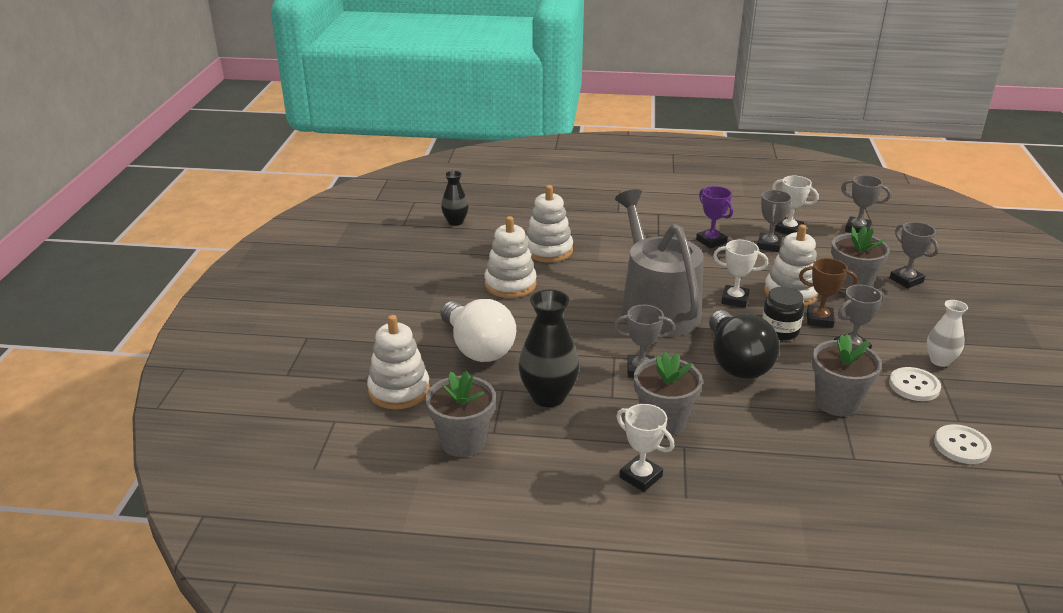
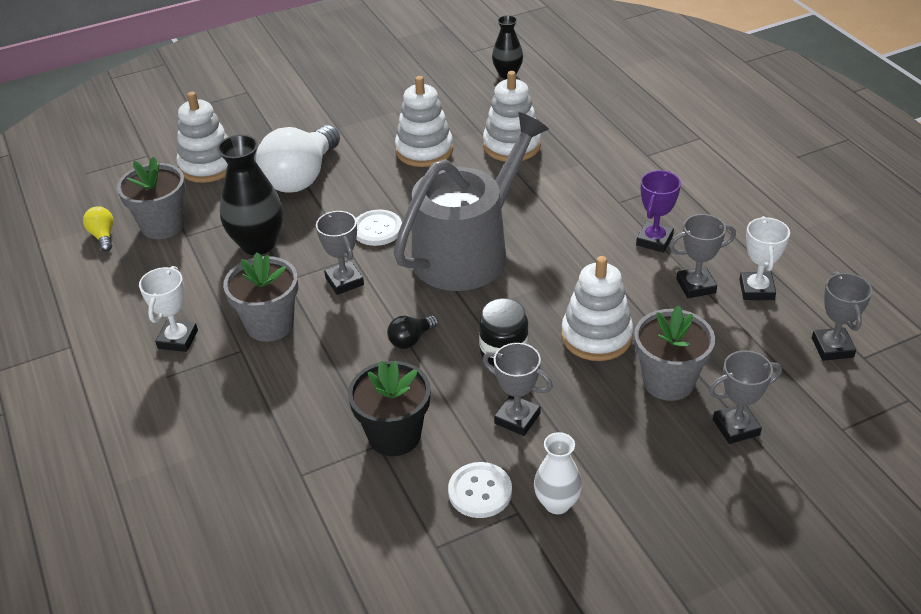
camera: 60 degrees right, 10 degrees up
(438, 483) = (103, 236): none -> yellow light bulb
(734, 299) = (539, 299): white trophy -> none
(737, 363) = (411, 340): black light bulb -> black light bulb, size x0.44
(819, 319) = (558, 376): brown trophy -> none
(837, 402) = (394, 435): grey flower pot -> black flower pot
(906, 280) = (736, 427): grey trophy -> grey trophy turned 45 degrees clockwise
(961, 446) = (384, 560): white button -> white button (377, 229)

